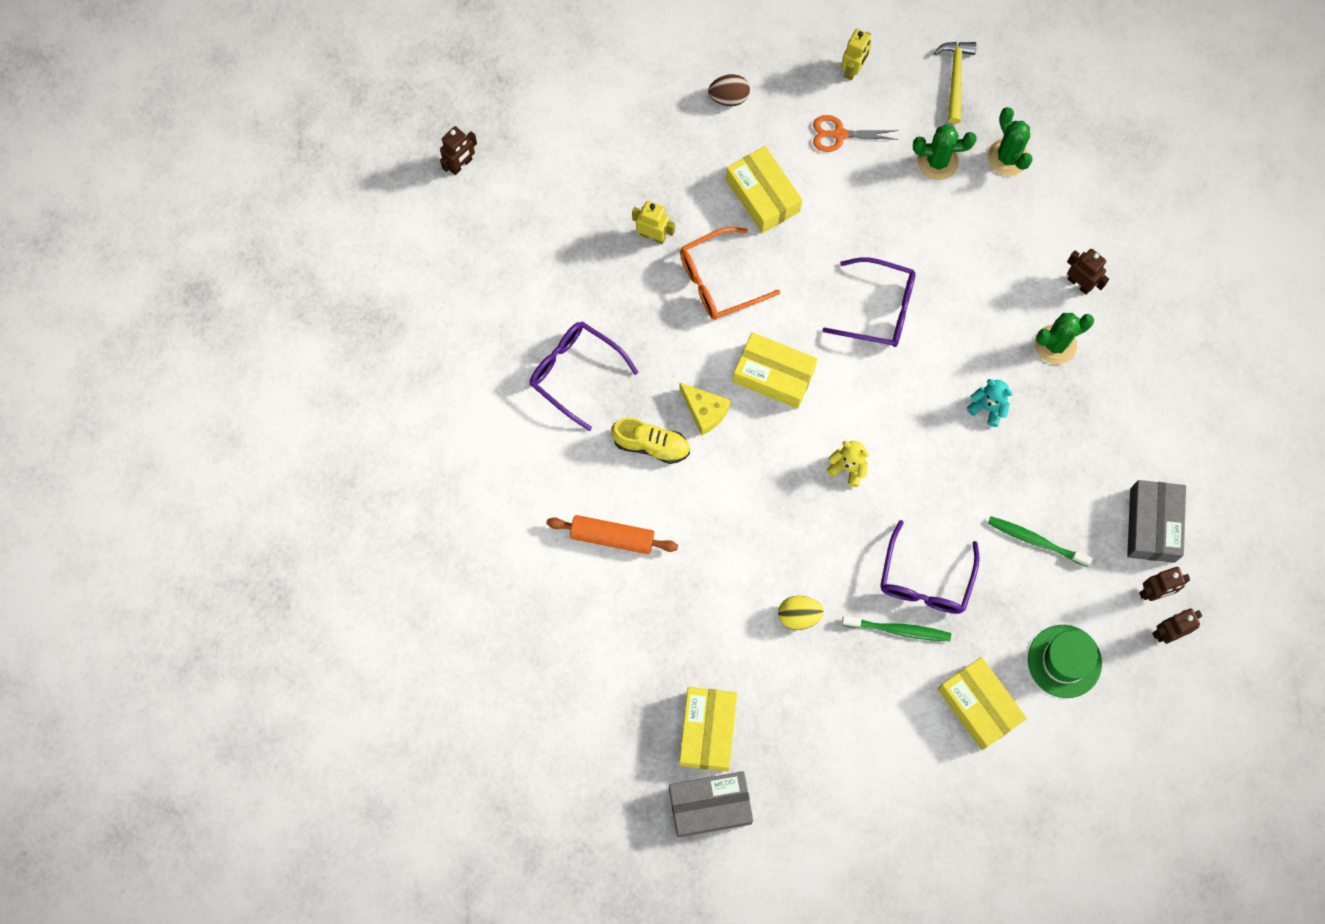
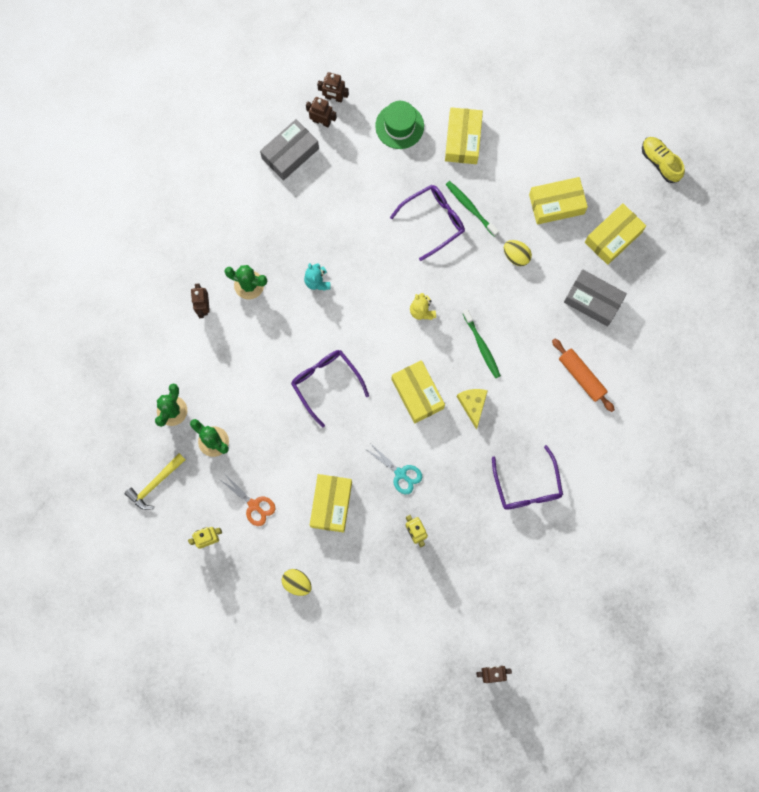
camera: 140 degrees left, 5 degrees up
(651, 445) = (518, 410): yellow shoe -> yellow shoe (660, 162)
(710, 806) = (642, 201): grey box -> grey box (593, 300)
(719, 281) = (400, 473): orange glasses -> turquoise scissors
(729, 97) = (297, 583): brown egg -> yellow egg
(805, 717) = (556, 204): none -> yellow box
(1035, 541) = (358, 194): green toothbrush -> green toothbrush (482, 346)

